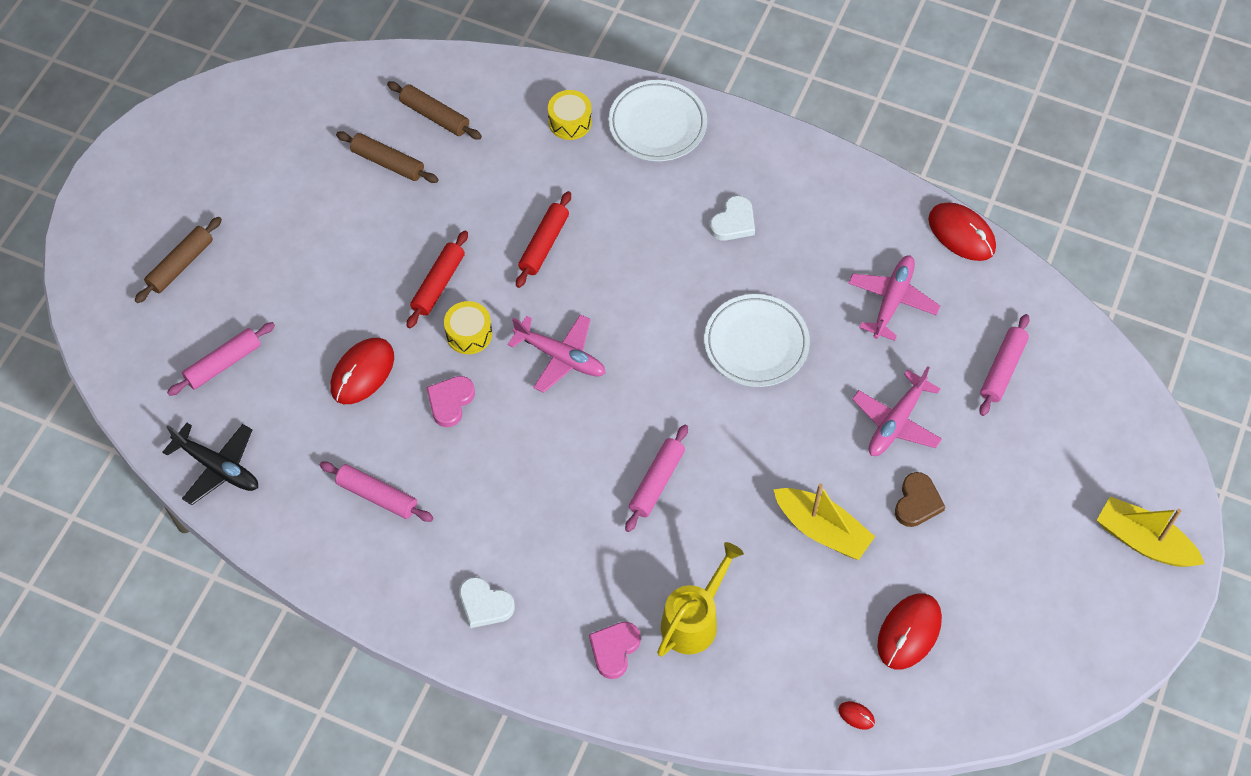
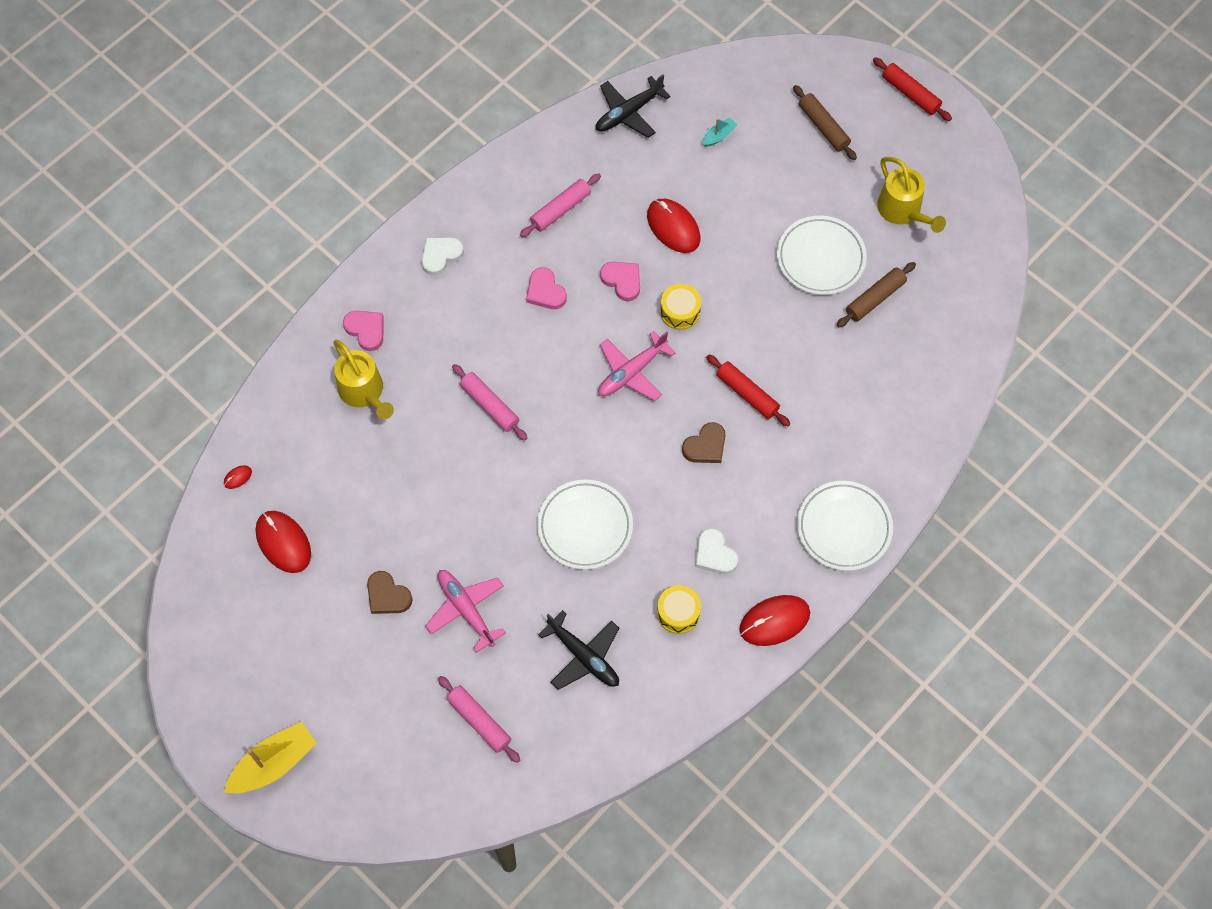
camera: 110 degrees right, 5 degrees up
(223, 364) = (718, 136): pink rolling pin -> turquoise boat
(270, 164) = (903, 211): none -> yellow watering can
(355, 223) = (820, 258): none -> white plate
(434, 116) = (914, 348): brown rolling pin -> none
(438, 284) = (736, 303): red rolling pin -> red rolling pin (910, 94)
(492, 475) = (545, 291): none -> pink heart
(570, 122) = (871, 455): yellow drum -> yellow drum (678, 613)
(619, 264) = (705, 446): none -> brown heart
(821, 529) = (396, 512): yellow boat -> none
(892, 301) = (583, 656): pink plane -> black plane
(961, 234) = (630, 748): red mouse -> red mouse (774, 621)

